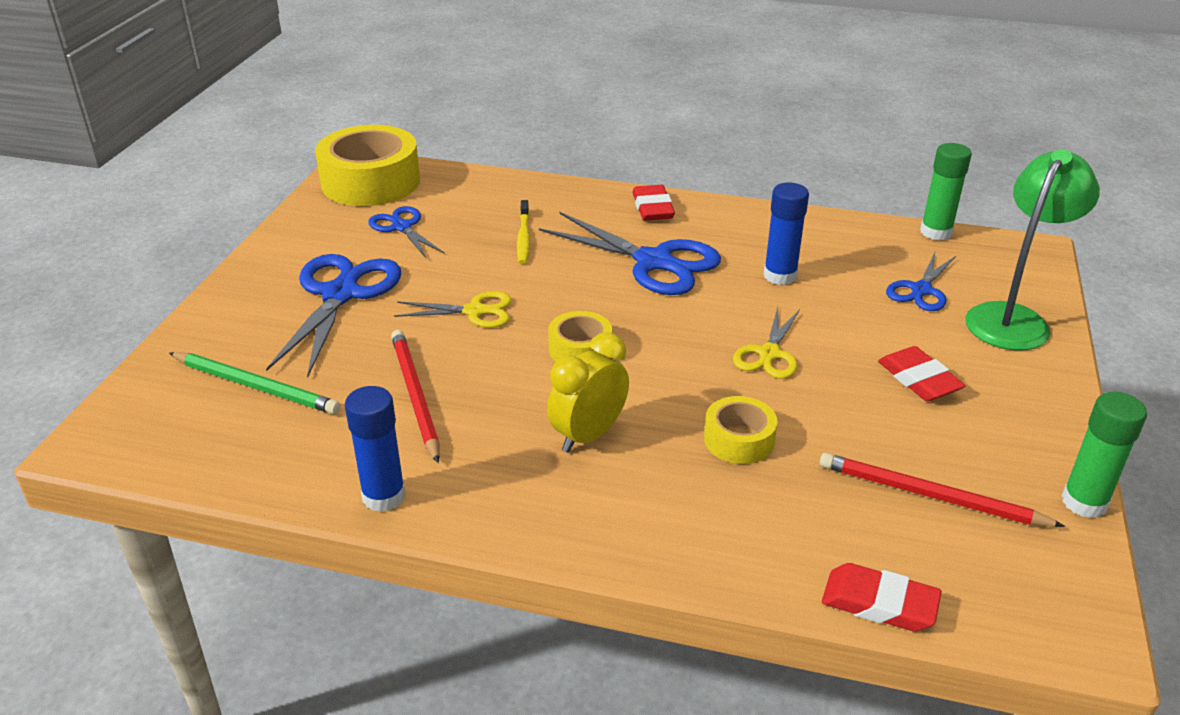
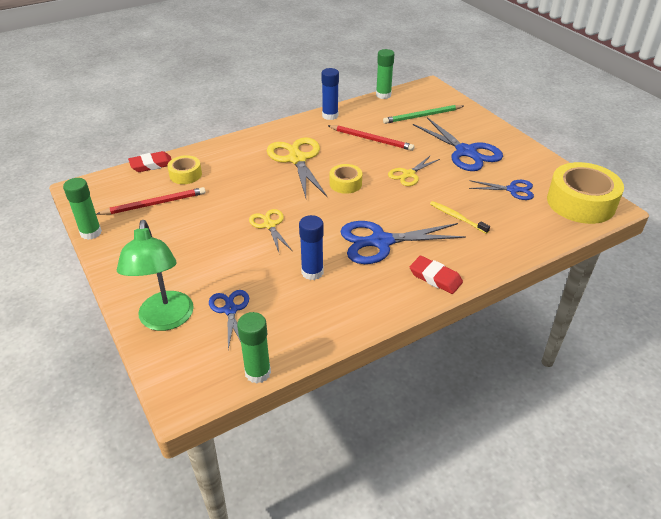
camera: 135 degrees right, 5 degrees up
(204, 479) = (383, 95): none -> green glue stick
(588, 435) = (297, 159): yellow clock -> yellow scissors
(739, 440) = (243, 185): yellow tape -> yellow tape (185, 175)
(919, 379) = (192, 251): red eraser -> none

